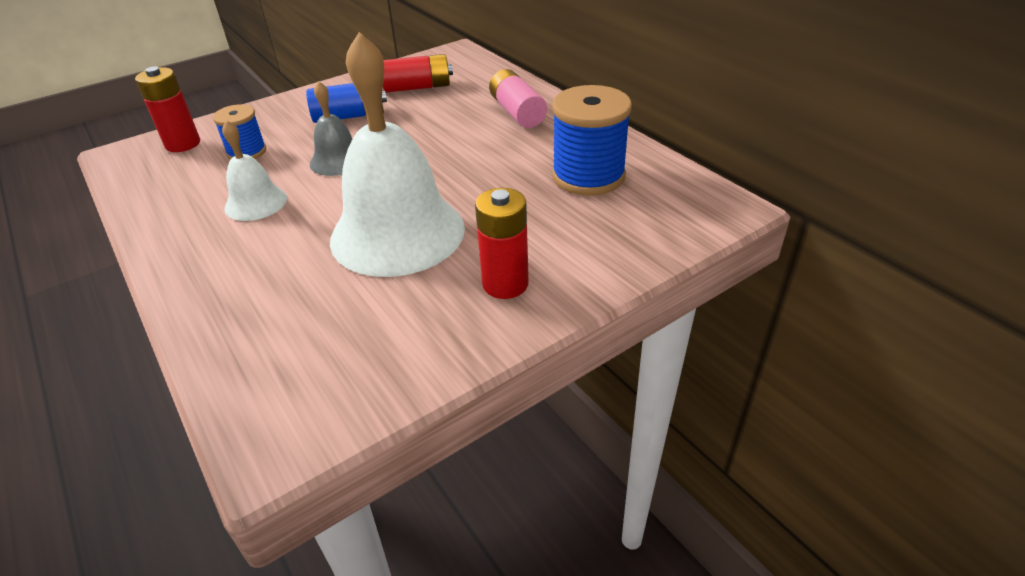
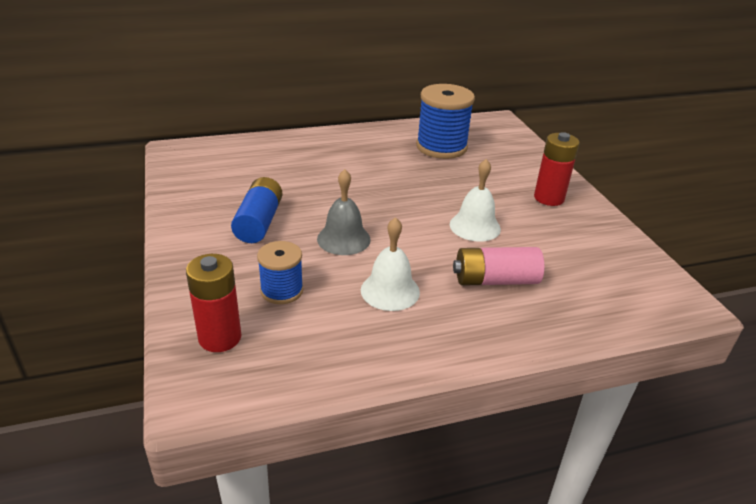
camera: 75 degrees left, 5 degrees down
(397, 233) = (475, 226): white bell -> white bell, size x0.49
(417, 87) = (235, 180): red battery -> none
(517, 112) = (329, 149): pink battery -> pink battery (495, 280)

